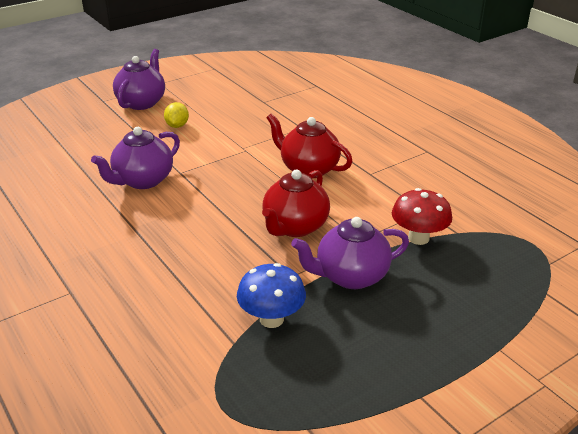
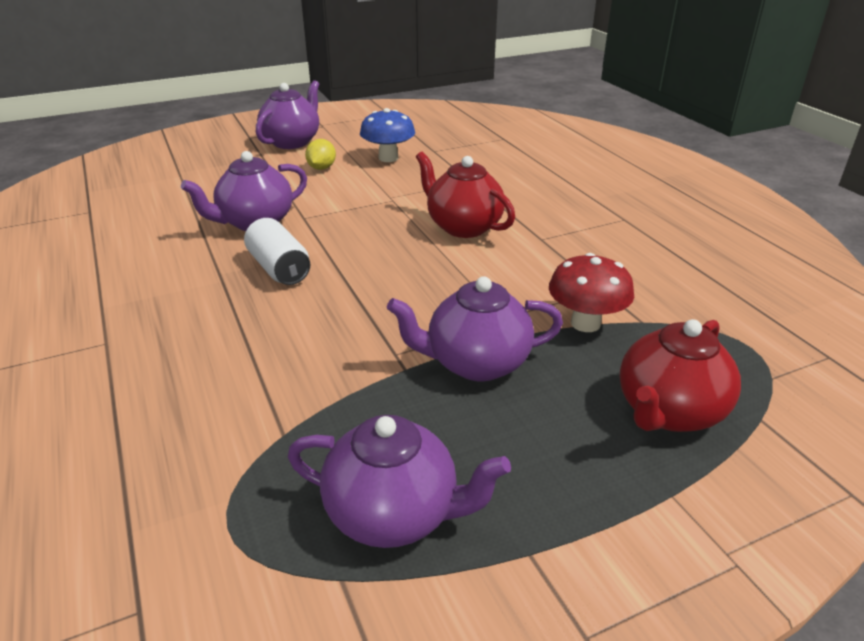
camera: 10 degrees right, 0 degrees up
(179, 218) = (279, 268): none -> white can
(271, 319) = (347, 408): blue mushroom -> blue mushroom (388, 158)
(295, 227) = (421, 293): red teapot -> red teapot (668, 412)
(328, 384) = (394, 514): none -> purple teapot

